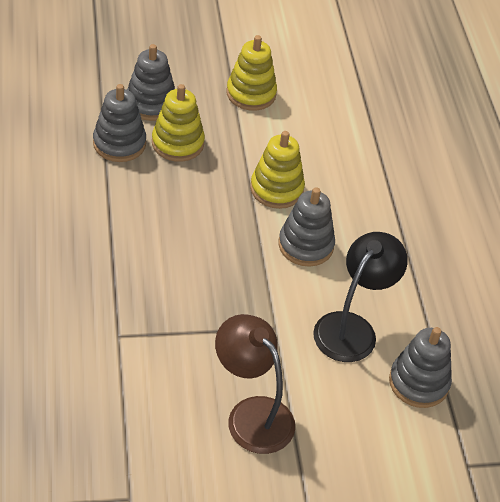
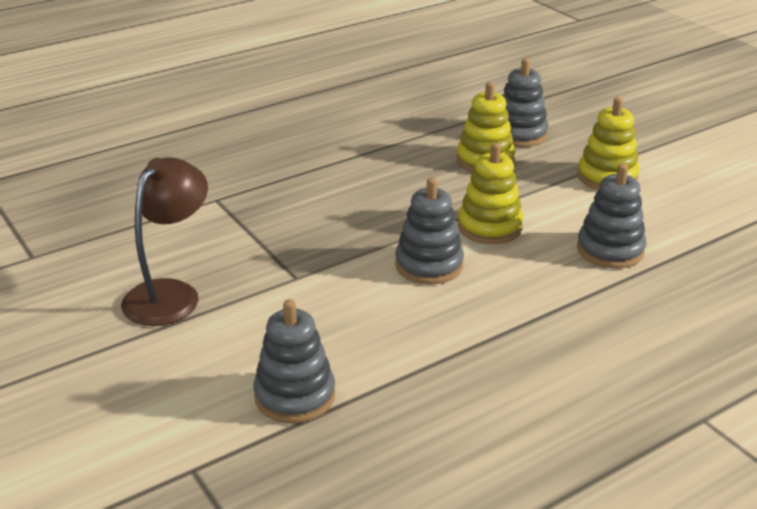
camera: 70 degrees right, 15 degrees down
(119, 143) = (448, 135): grey stacking toy -> grey stacking toy (610, 250)
(352, 328) = (338, 326): black lamp -> none

